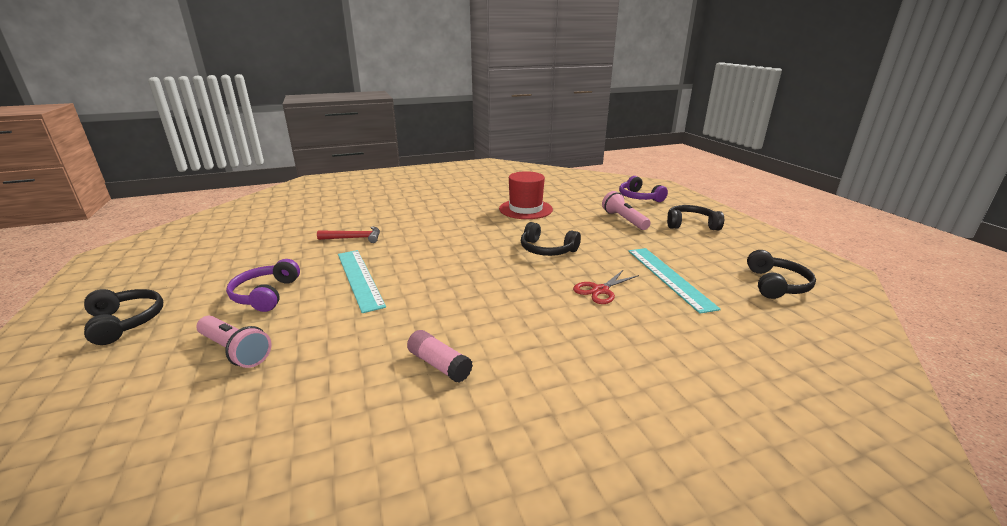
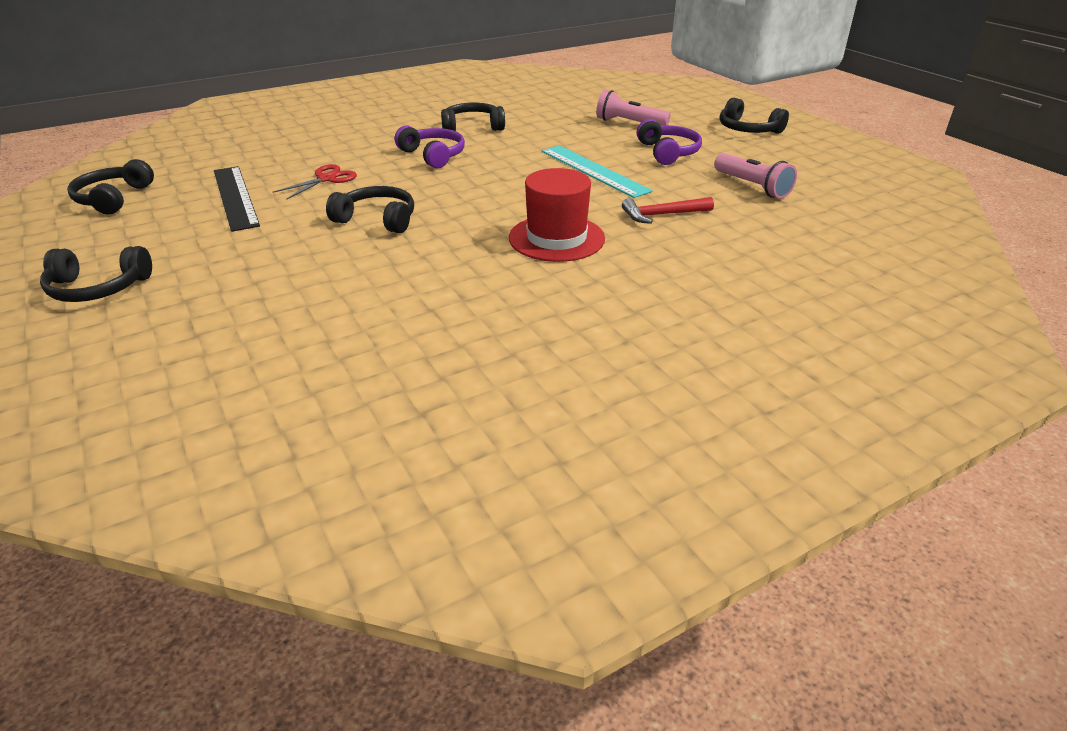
camera: 170 degrees right, 10 degrees up
(439, 365) = (472, 127): pink glue stick -> black headphones
(525, 209) = (407, 302): red hat -> red hat (556, 238)
(624, 220) = (218, 289): pink flashlight -> pink flashlight (752, 186)
(639, 197) = (118, 373): purple headphones -> purple headphones (433, 155)
(669, 277) = (235, 197): turquoise ruler -> black ruler

